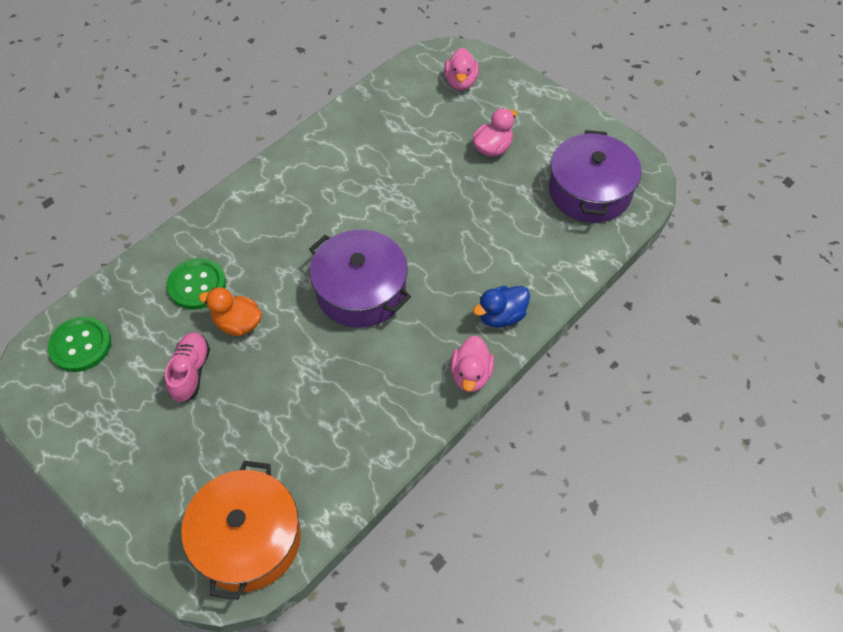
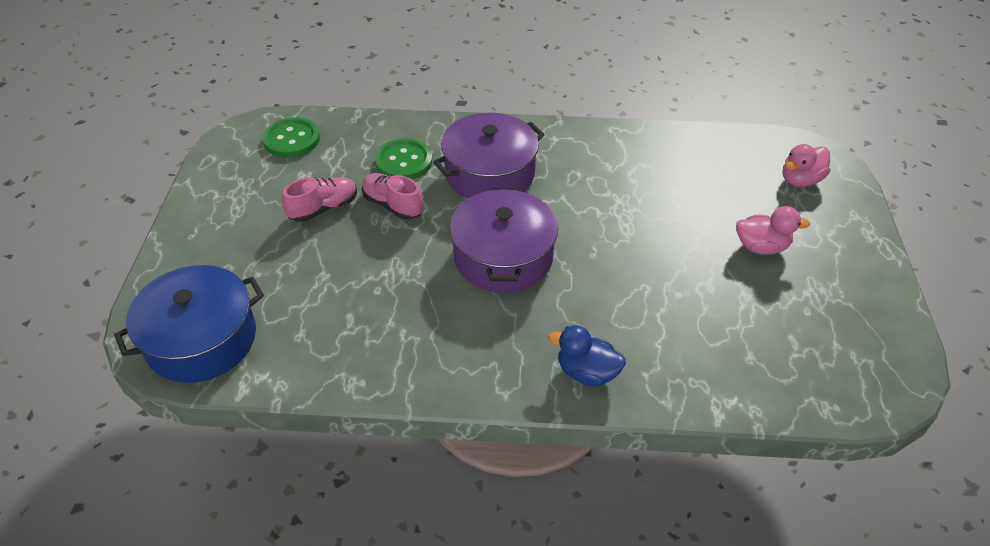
camera: 50 degrees right, 10 degrees down
(237, 323) = (392, 205): orange duck -> pink shoe
(248, 539) = (201, 339): orange pot -> blue pot
(471, 375) = (498, 390): pink duck -> none
(589, 191) = (814, 351): purple pot -> purple pot (489, 173)

